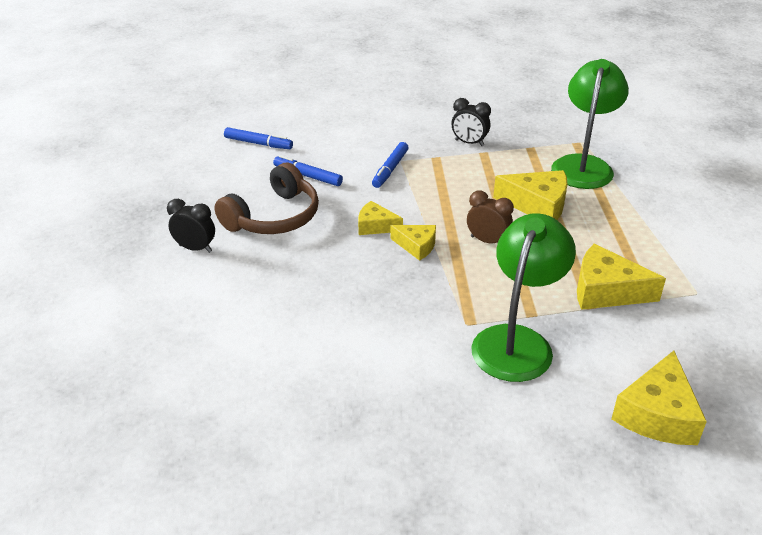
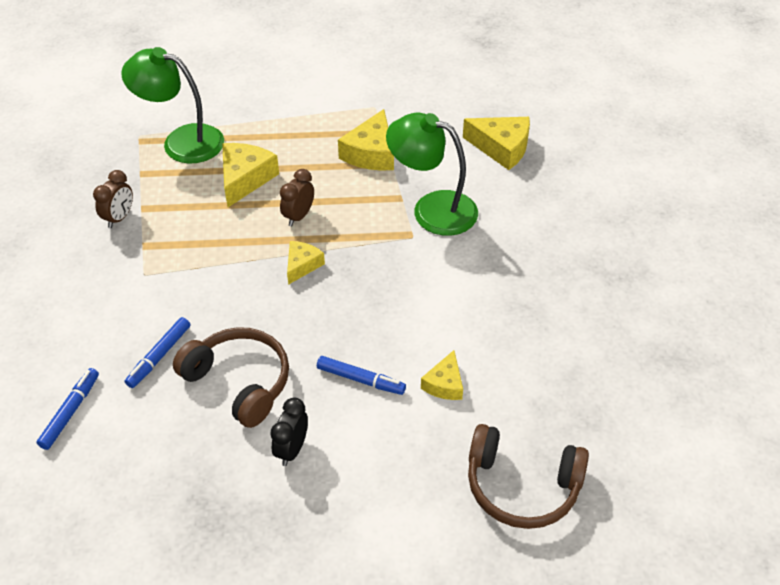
camera: 90 degrees left, 10 degrees up
(108, 399) = (522, 486): none -> brown headphones
(375, 226) = (266, 295): yellow cheese -> yellow cheese (444, 384)
(390, 169) = (160, 283): blue marker -> blue marker (361, 380)
(469, 143) = (119, 218): black clock -> brown clock

